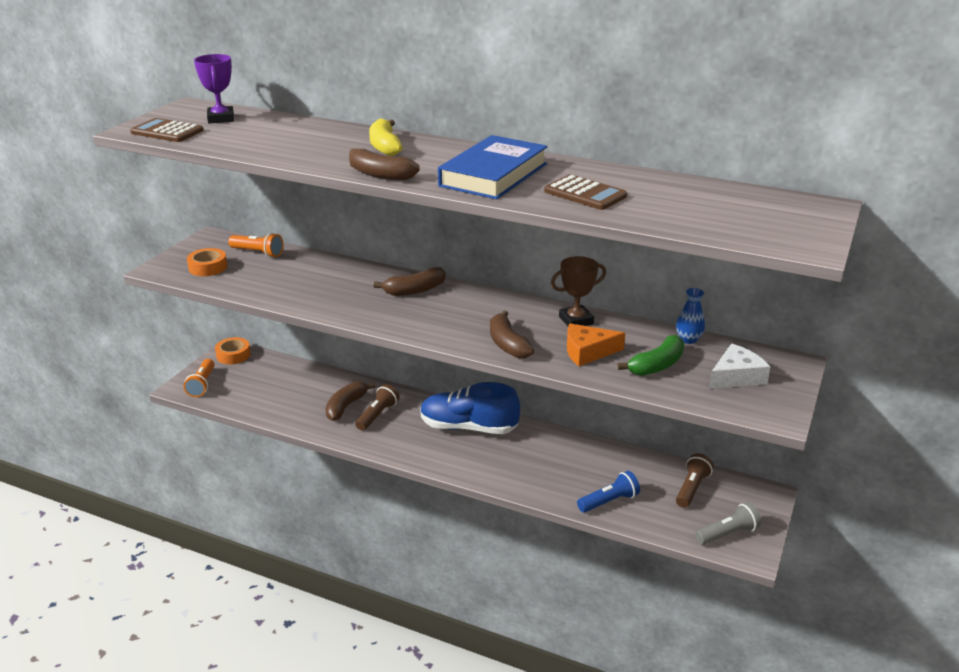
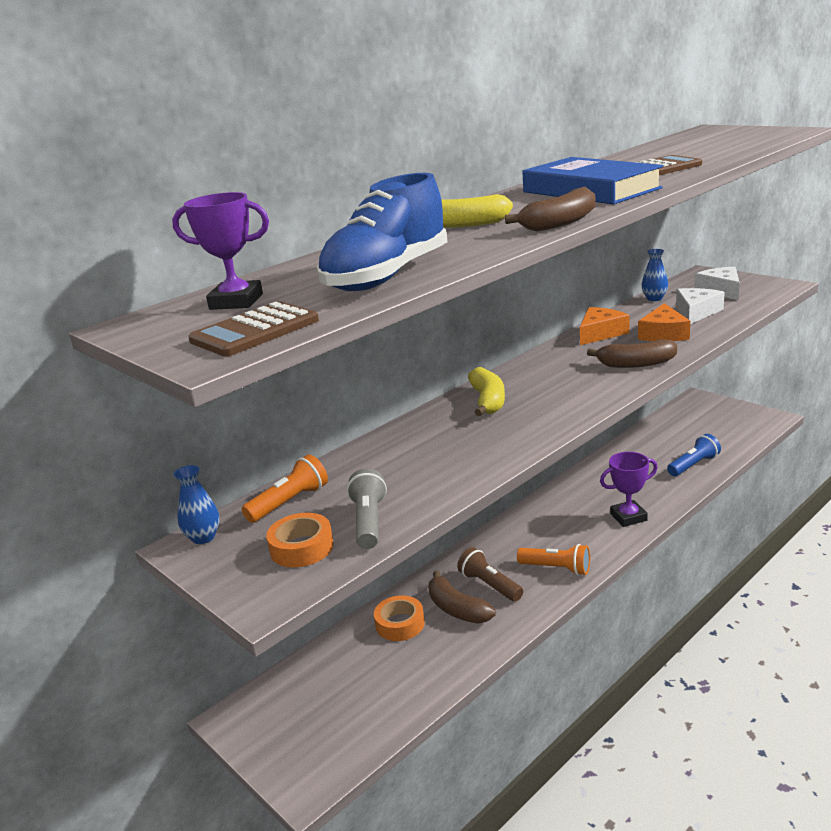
camera: 65 degrees left, 5 degrees down
(202, 385) = (314, 756): orange flashlight -> orange flashlight (557, 568)
(218, 239) = (203, 537): none -> blue vase
(233, 355) = (251, 713): orange tape -> orange tape (400, 624)
(415, 290) = (488, 401): brown banana -> yellow banana
(468, 427) = (544, 524): blue shoe -> blue shoe (387, 276)
(497, 470) = (628, 517): none -> purple trophy
(576, 320) = (600, 333): brown trophy -> orange cheese
(609, 501) = (693, 465): blue flashlight -> blue flashlight turned 60 degrees clockwise
(657, 365) = (696, 312): green banana -> white cheese
(692, 488) = (683, 426): brown flashlight -> none
(728, 534) = (747, 422): grey flashlight -> grey flashlight (369, 521)

